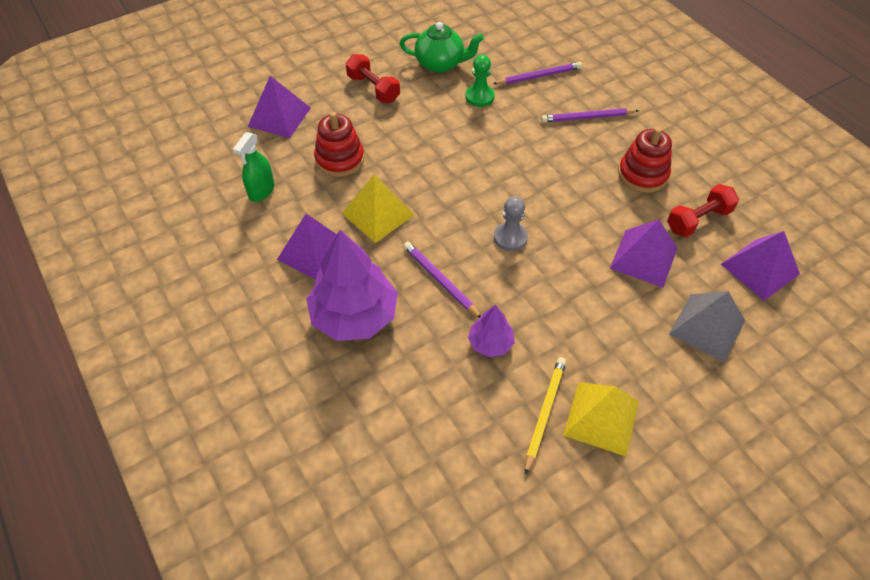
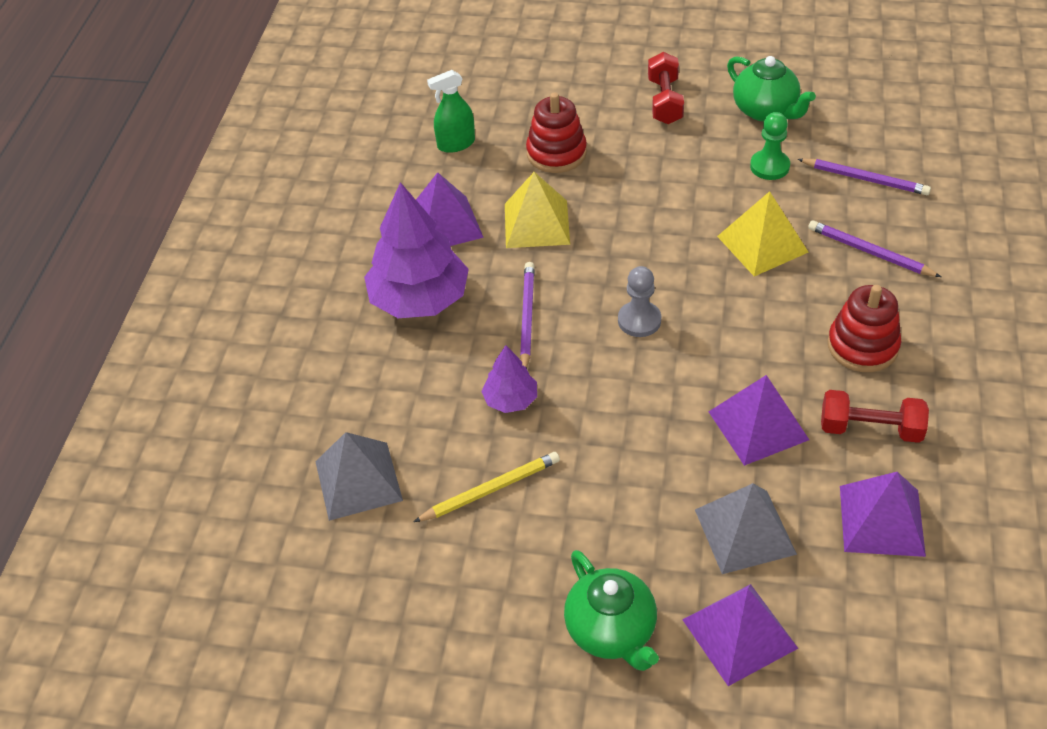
camera: 45 degrees right, 5 degrees down
(279, 117) = (543, 83): purple pyramid -> purple pyramid (739, 633)
(453, 475) = (358, 480): none -> grey pyramid
(601, 418) = (537, 531): yellow pyramid -> yellow pyramid (762, 244)
(710, 447) = (611, 631): none -> green teapot

